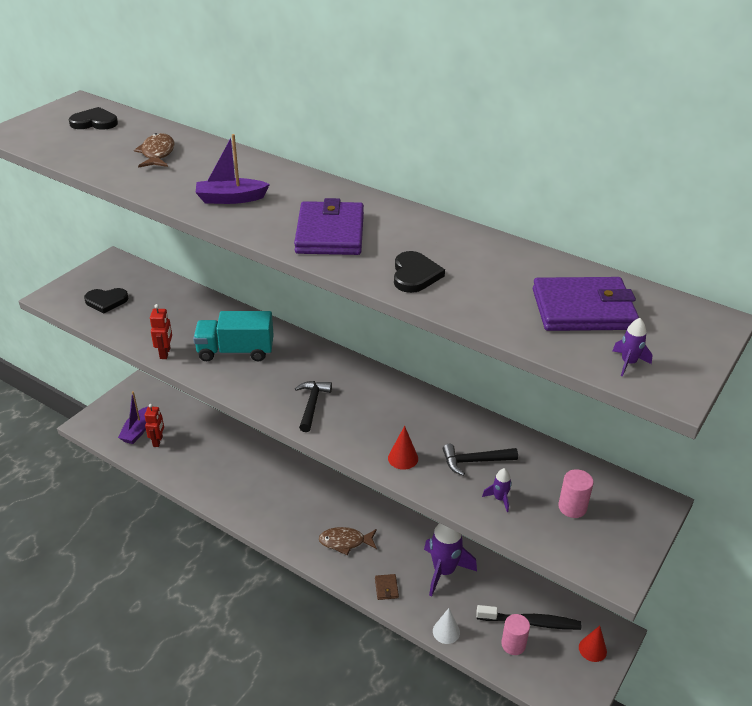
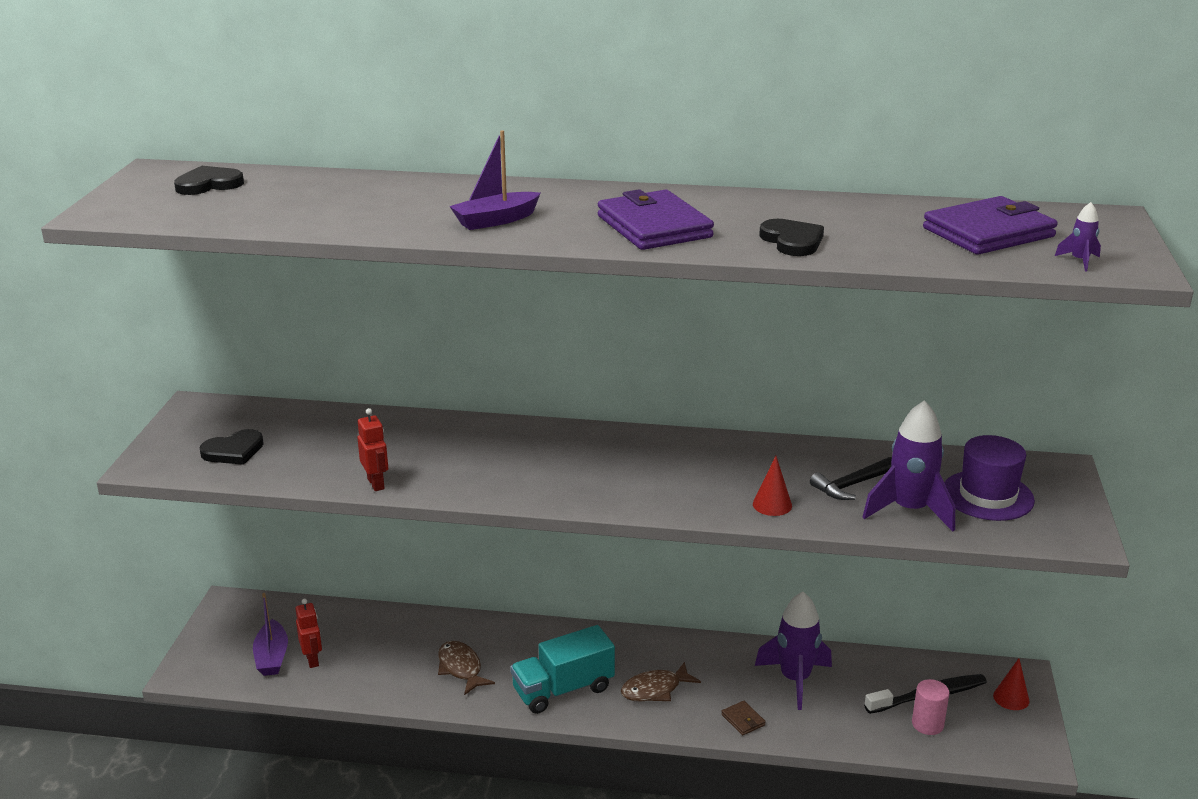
camera: 25 degrees left, 10 degrees down
(157, 153) = (341, 198): brown fish -> brown fish (461, 668)
(236, 351) = (468, 458): turquoise truck -> turquoise truck (563, 689)
(312, 405) = (617, 485): black hammer -> none
(446, 631) = (845, 739): white cone -> none
(499, 499) = (909, 510): purple rocket -> purple rocket, size x2.29
(572, 507) = (987, 495): pink cylinder -> purple hat

